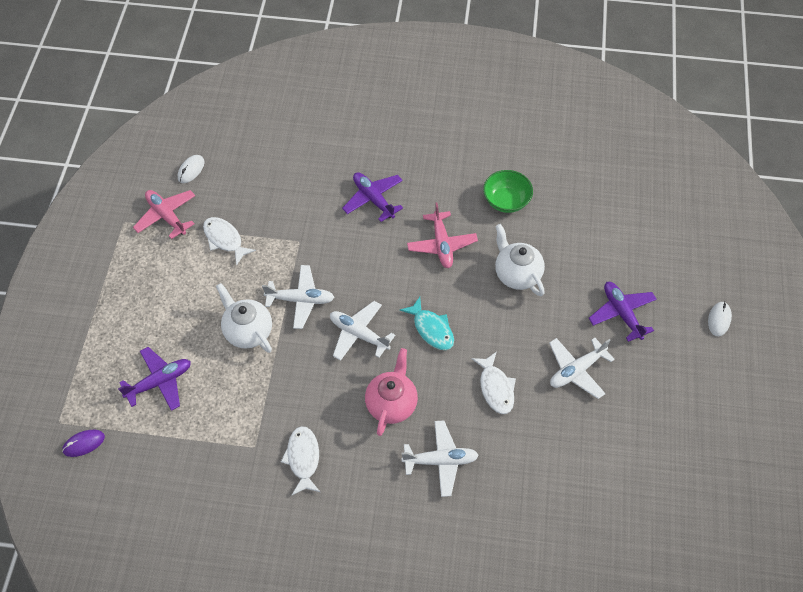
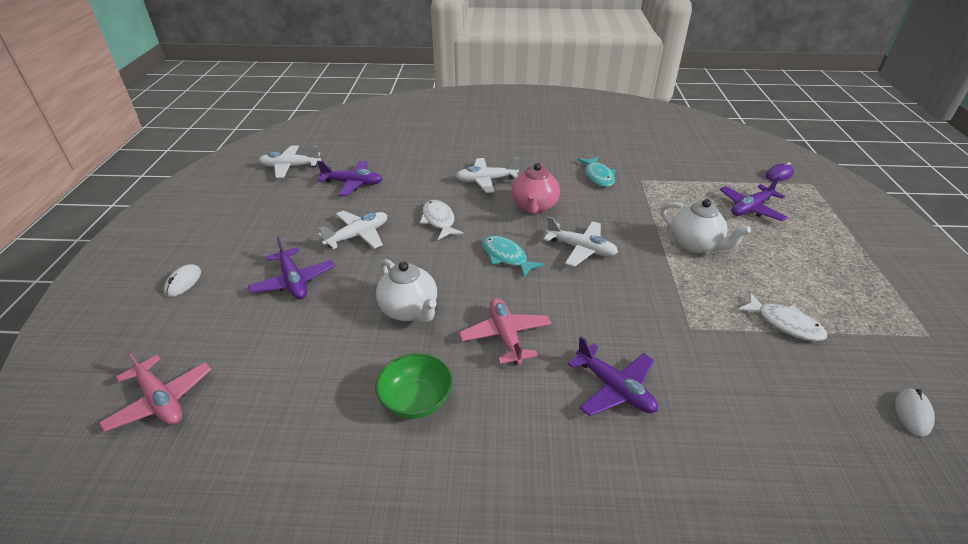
camera: 175 degrees right, 20 degrees down
(166, 216) = (883, 346): pink plane -> pink plane (161, 400)
(300, 300) = (656, 272): white plane -> white plane (290, 167)
(303, 459) = (598, 176): white fish -> turquoise fish
(601, 467) = (353, 183): none -> purple plane

